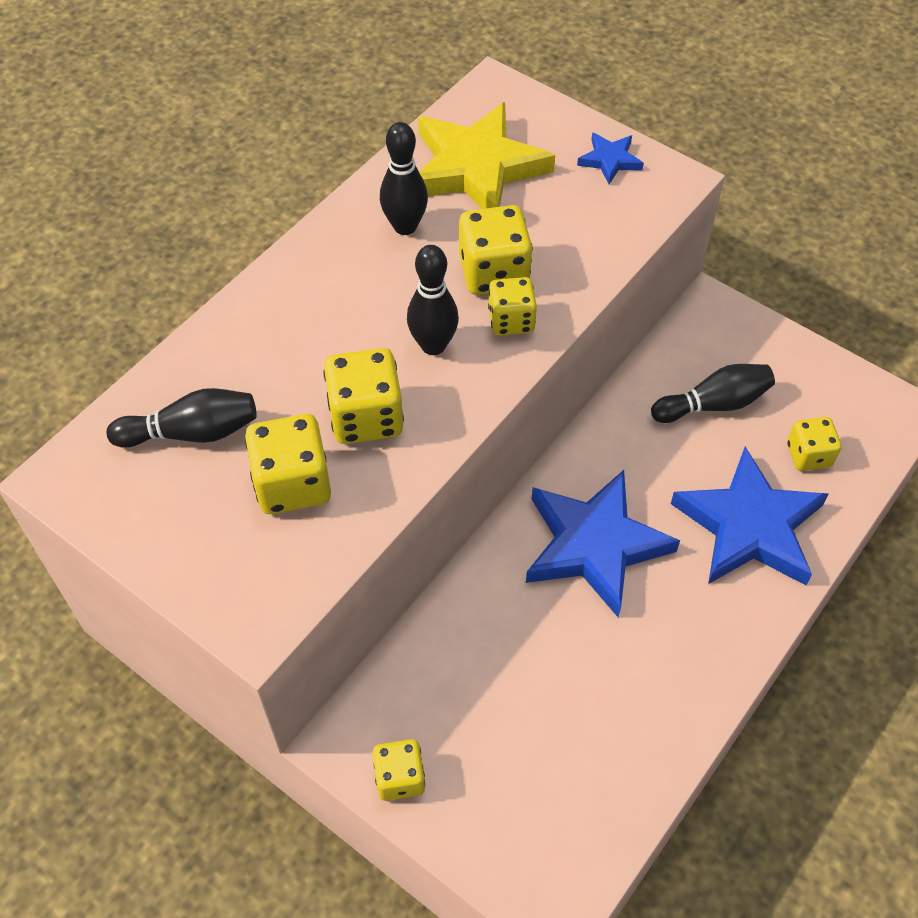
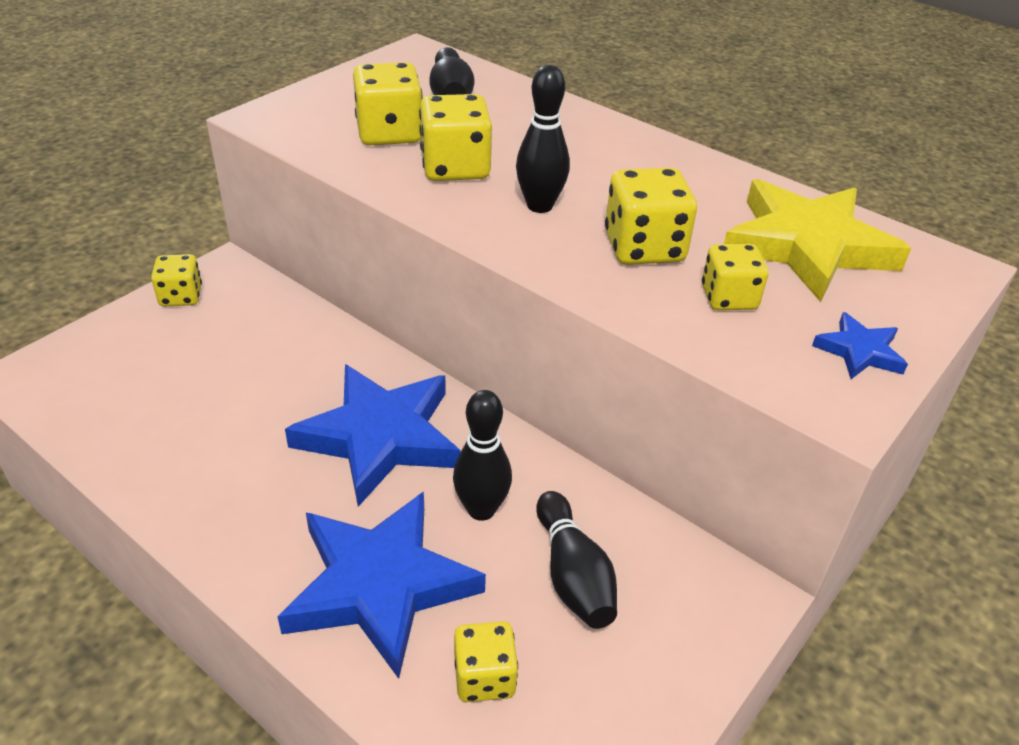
camera: 90 degrees right, 15 degrees down
(405, 226) = (702, 197): black bowling pin -> black bowling pin (481, 509)
(511, 320) = (574, 254): yellow dice -> yellow dice (728, 298)

